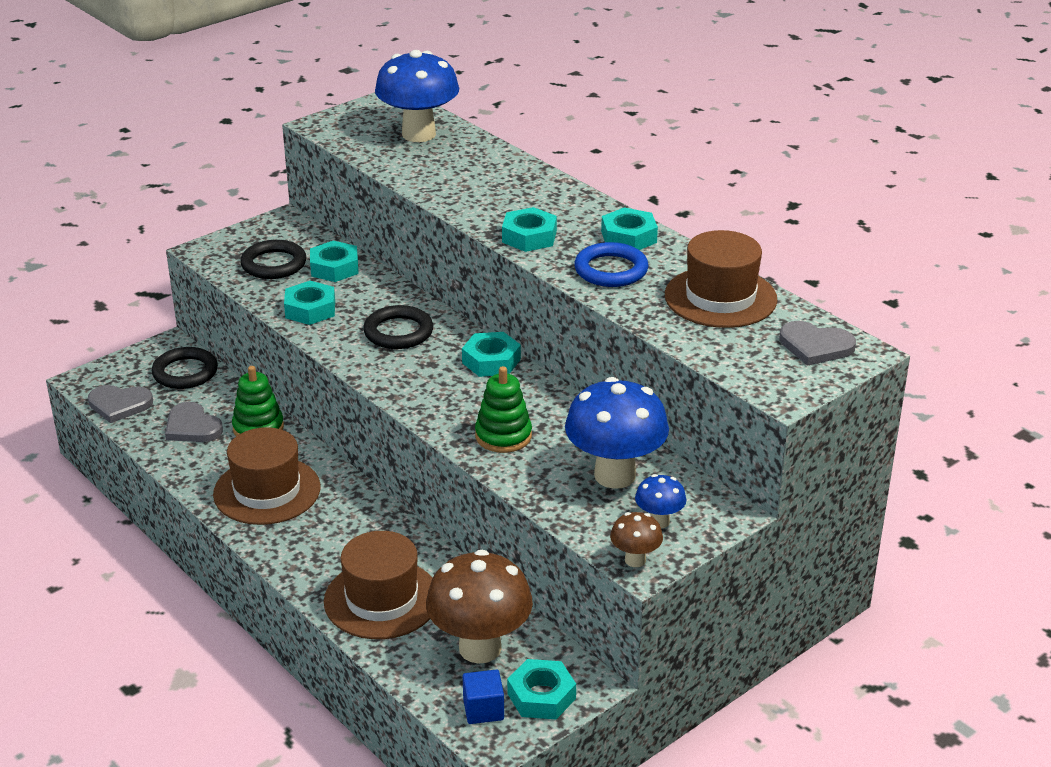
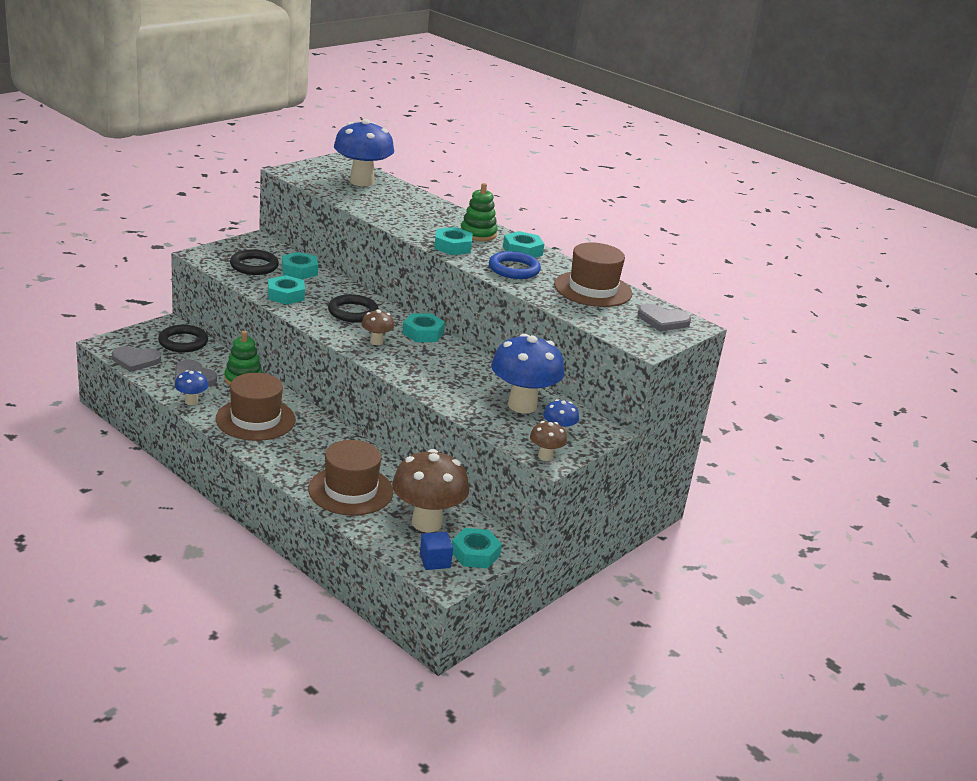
camera: 10 degrees left, 5 degrees down
(185, 466) = (191, 401): none -> blue mushroom
(424, 379) = (376, 342): none -> brown mushroom
(503, 436) = (439, 378): green stacking toy -> green stacking toy (478, 234)

